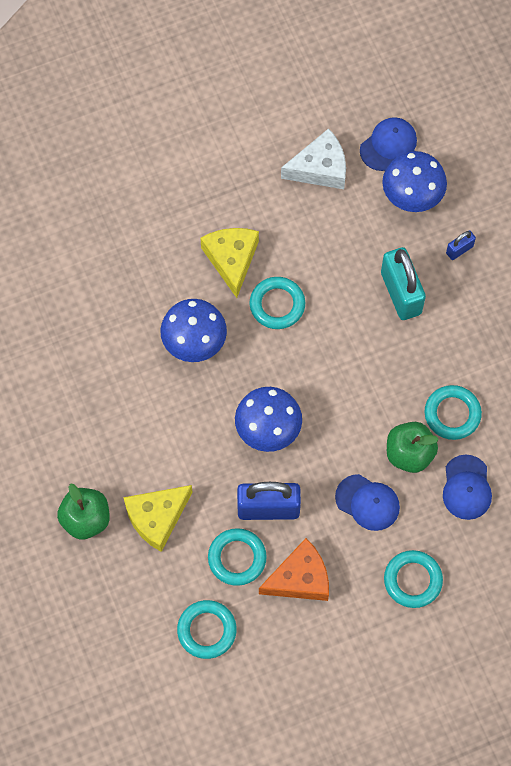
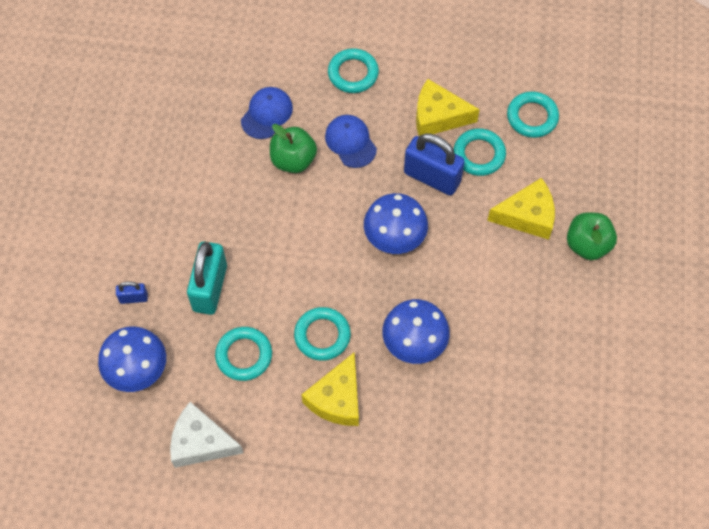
camera: 150 degrees left, 5 degrees down
(300, 578) = (438, 116): orange cheese -> yellow cheese
(388, 145) = (123, 430): blue cap -> none
(452, 414) = (238, 171): turquoise ring -> turquoise ring (244, 355)

